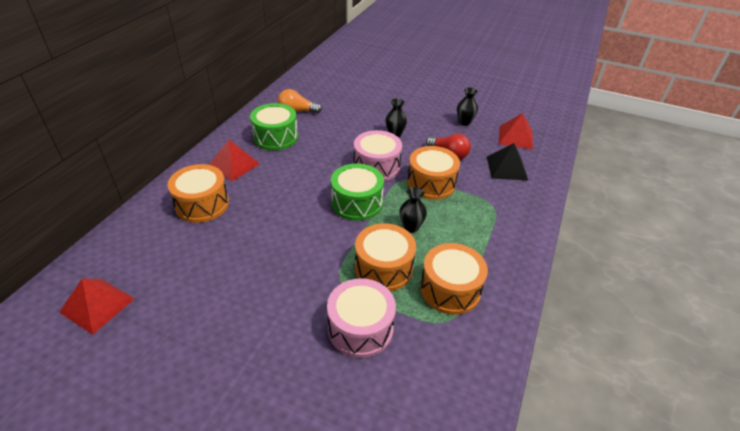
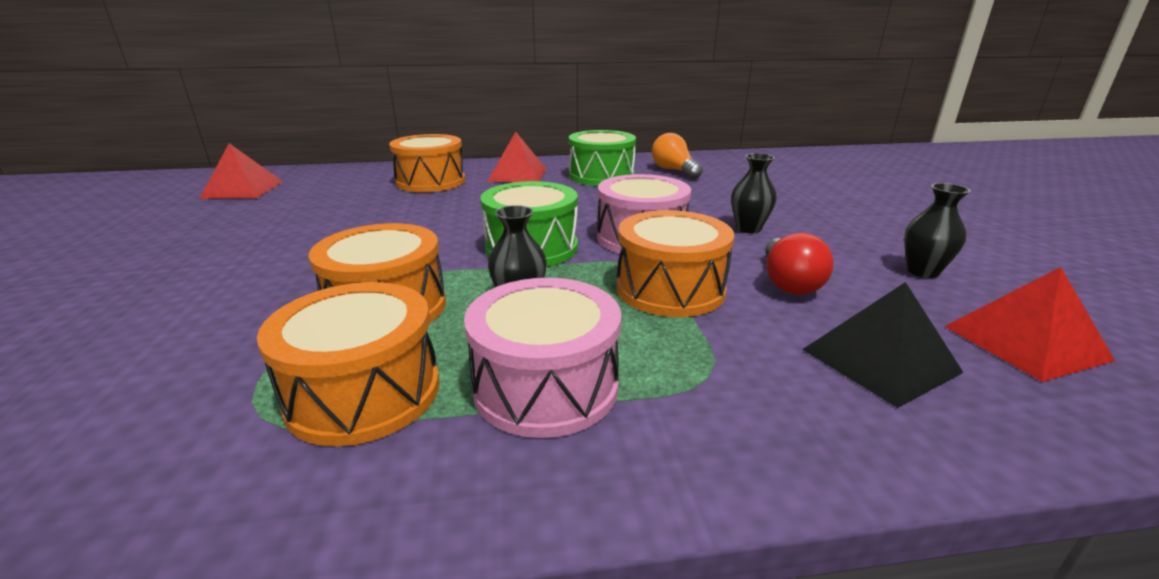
camera: 60 degrees right, 15 degrees down
(360, 328) = (224, 327): pink drum -> pink drum (546, 386)

